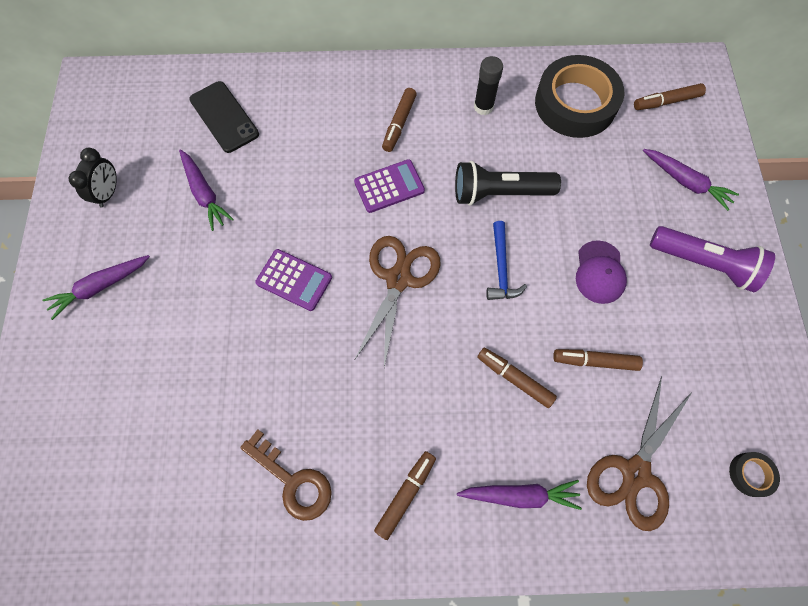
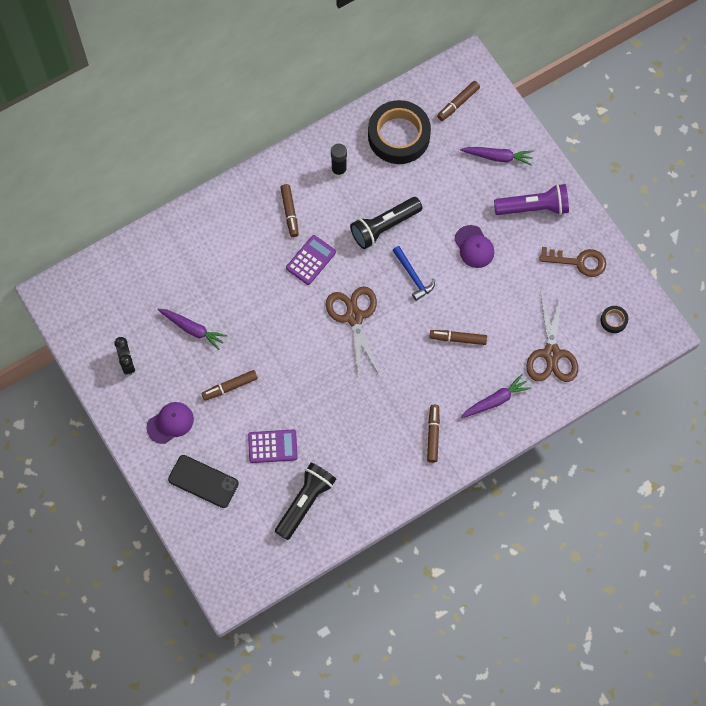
camera: 30 degrees left, 0 degrees up
(100, 287) = (170, 423): purple carrot -> purple cap
(180, 488) = (305, 502): none -> black flashlight
(224, 117) = (166, 270): black phone -> black phone (203, 481)
(292, 481) = (365, 463): brown key -> brown key (578, 262)
(294, 280) = (290, 352): purple calculator -> purple calculator (272, 446)
(594, 361) = (498, 303): brown marker -> brown marker (230, 387)

